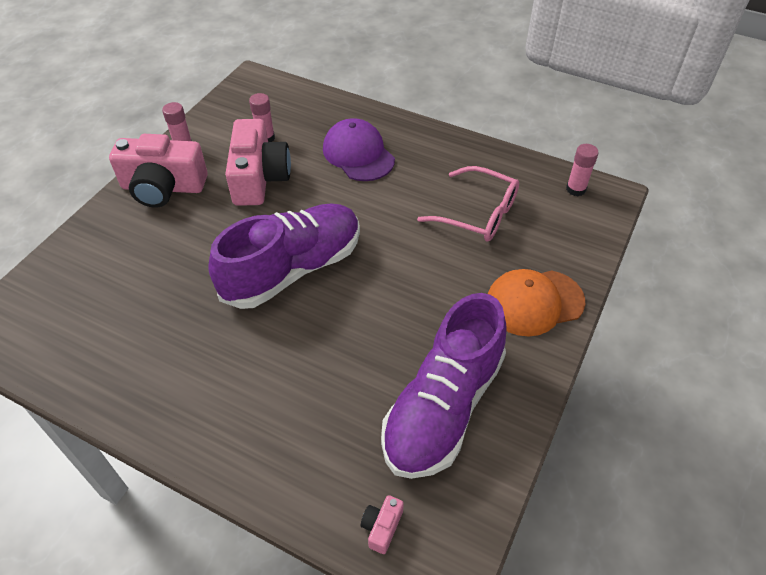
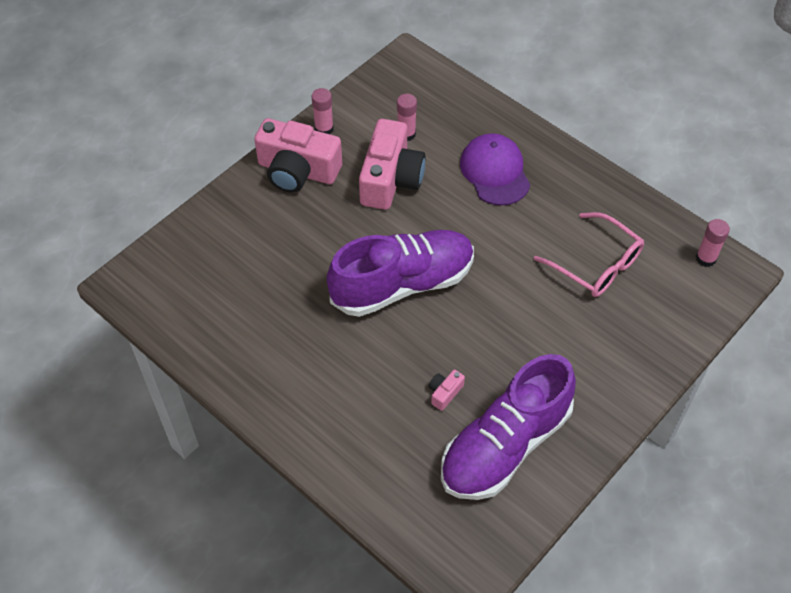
camera: 15 degrees right, 5 degrees up
(382, 527) = (425, 531): pink camera -> pink camera (444, 393)
(534, 302) = (620, 368): orange cap -> none

